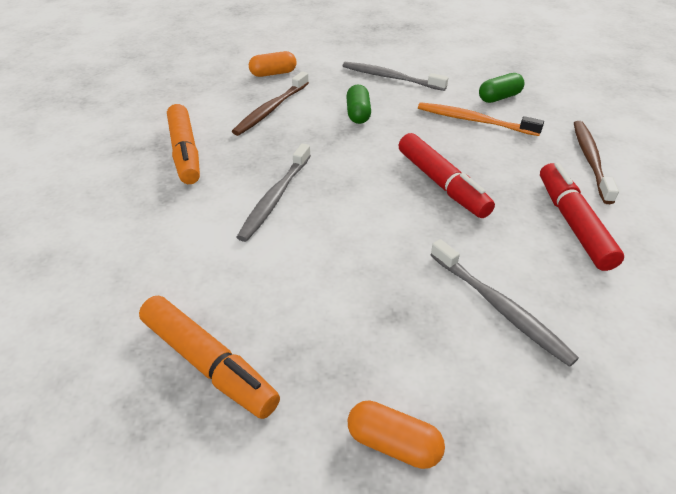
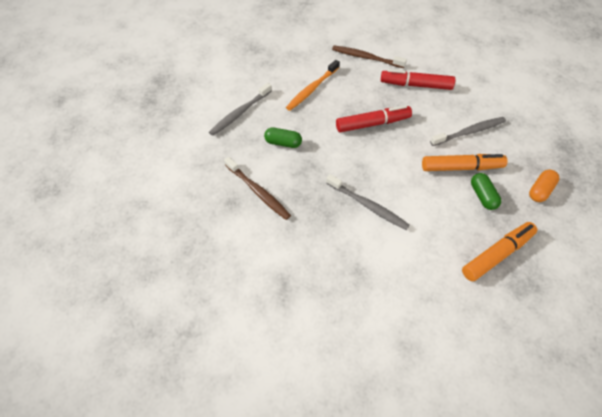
camera: 75 degrees left, 15 degrees up
(185, 152) = (300, 253): orange marker -> orange marker (461, 167)
(273, 73) = (201, 181): orange capsule -> none
(499, 97) = (289, 69): green capsule -> green capsule (482, 196)

